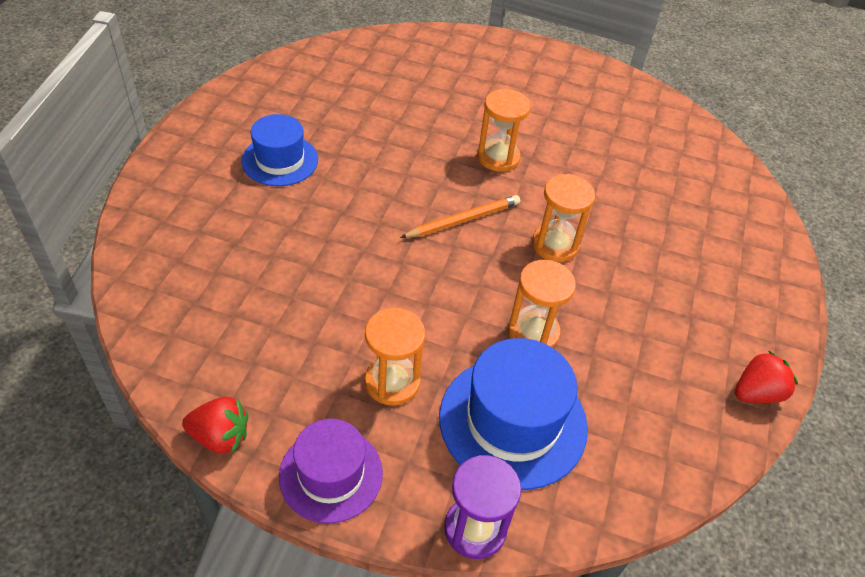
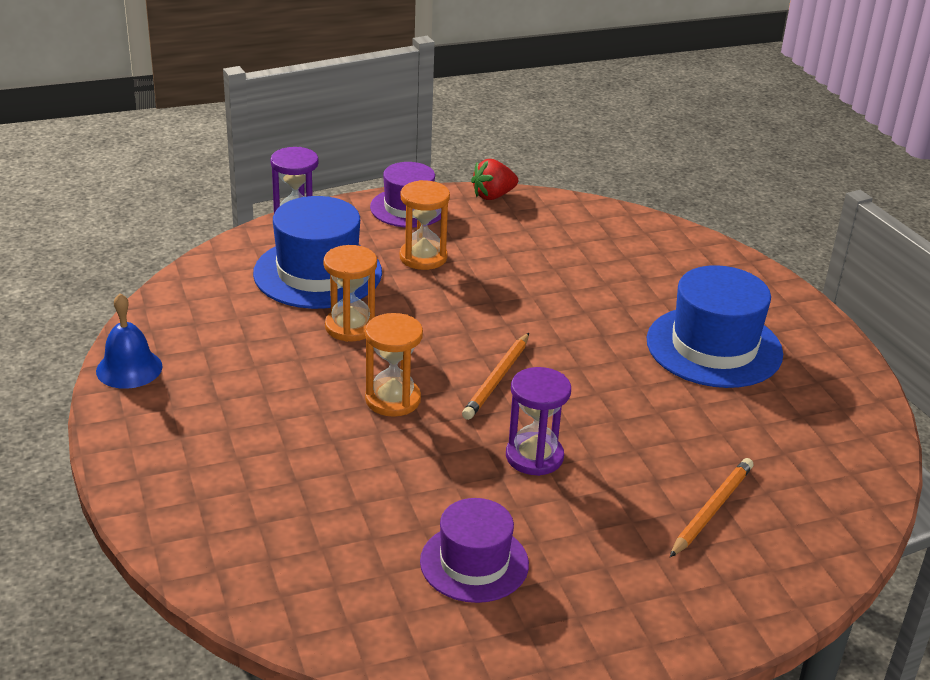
camera: 145 degrees right, 15 degrees down
(280, 160) = (714, 347): blue hat -> blue hat, size x1.54
(432, 82) = (711, 510): none -> orange pencil
(498, 157) = (534, 456): orange hourglass -> purple hourglass
(593, 124) = (474, 563): none -> purple hat
(756, 393) = (129, 368): red strawberry -> blue bell

